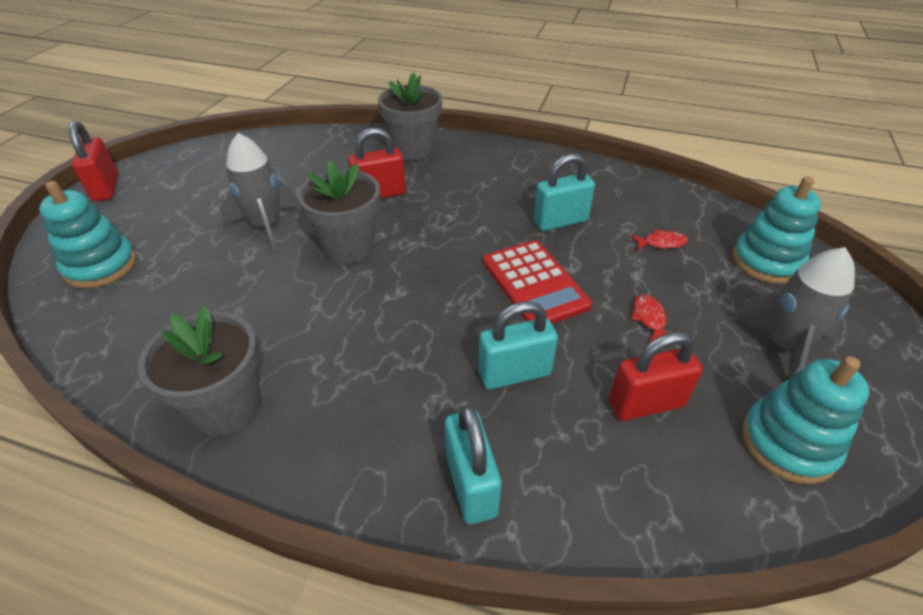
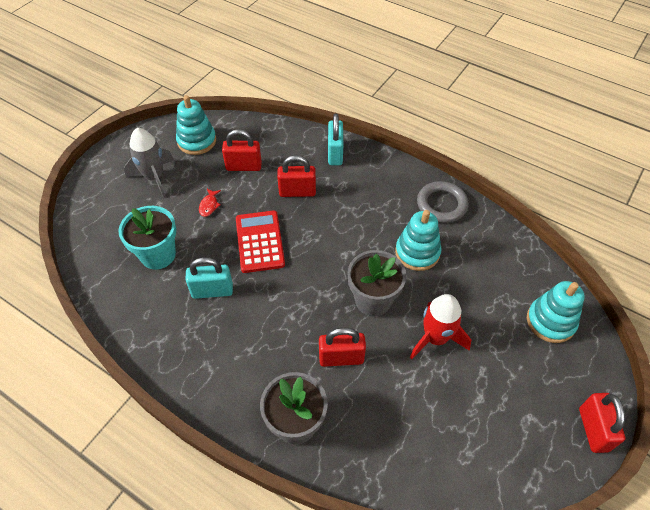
camera: 165 degrees left, 10 degrees up
(227, 407) = (441, 205): grey flower pot -> grey ring
(266, 226) = (435, 338): grey rocket -> red rocket
(514, 373) = (297, 192): turquoise padlock -> red padlock
(661, 243) = (158, 255): red fish -> turquoise flower pot
(766, 262) = (107, 226): turquoise stacking toy -> turquoise stacking toy (417, 252)

